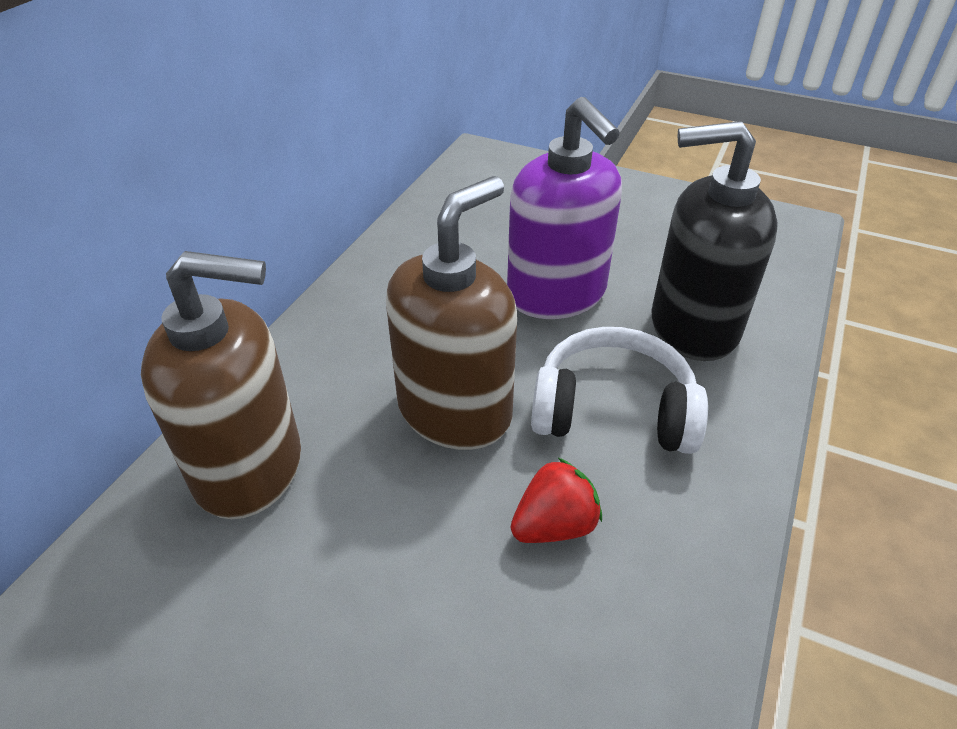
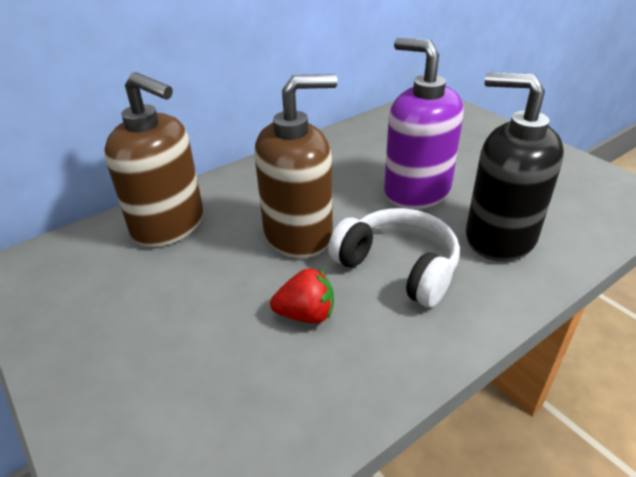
camera: 30 degrees right, 5 degrees down
(557, 294) = (416, 191): purple soap dispenser -> purple soap dispenser turned 135 degrees clockwise

